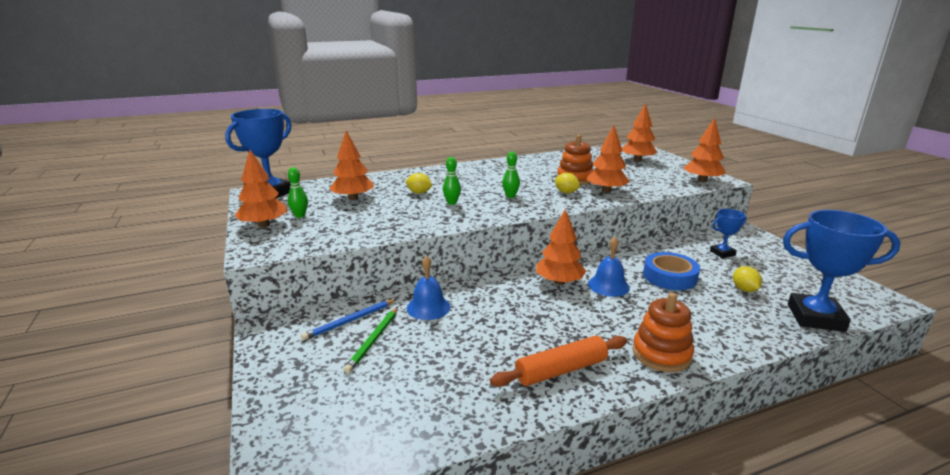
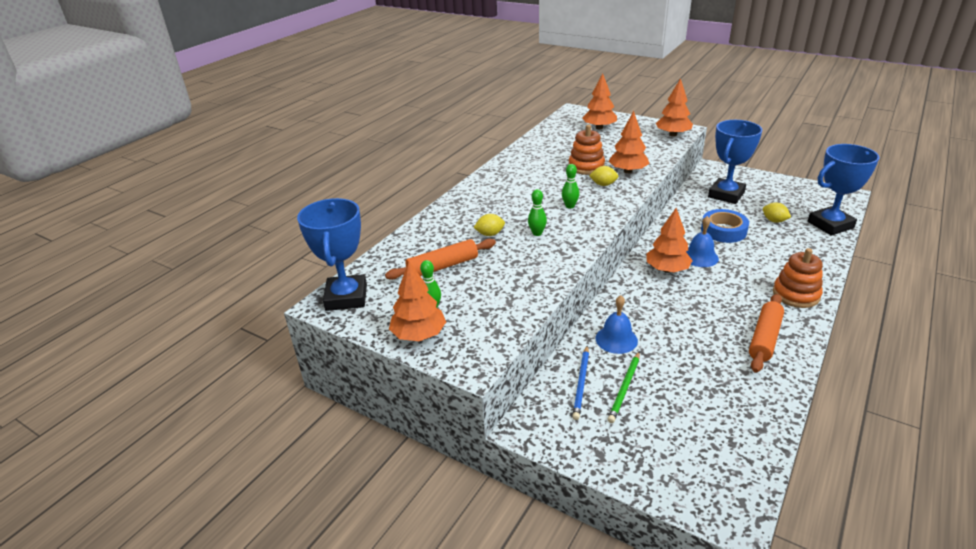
camera: 35 degrees left, 10 degrees up
(353, 198) = (443, 266): orange tree -> orange rolling pin
(373, 340) = (625, 388): green pencil -> green pencil turned 45 degrees clockwise
(722, 253) = (726, 195): blue trophy -> blue trophy, size x1.94

